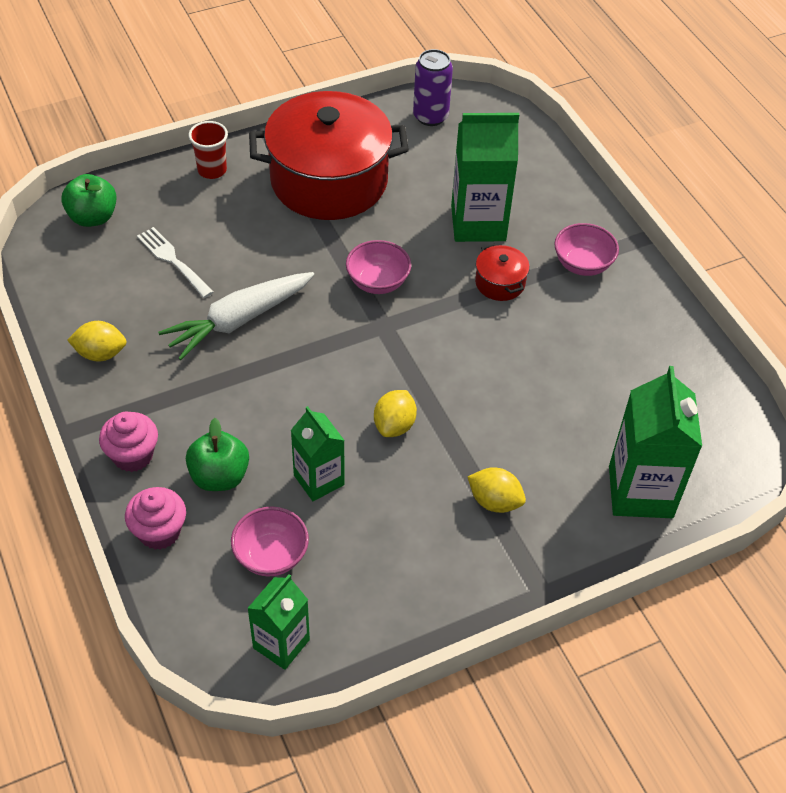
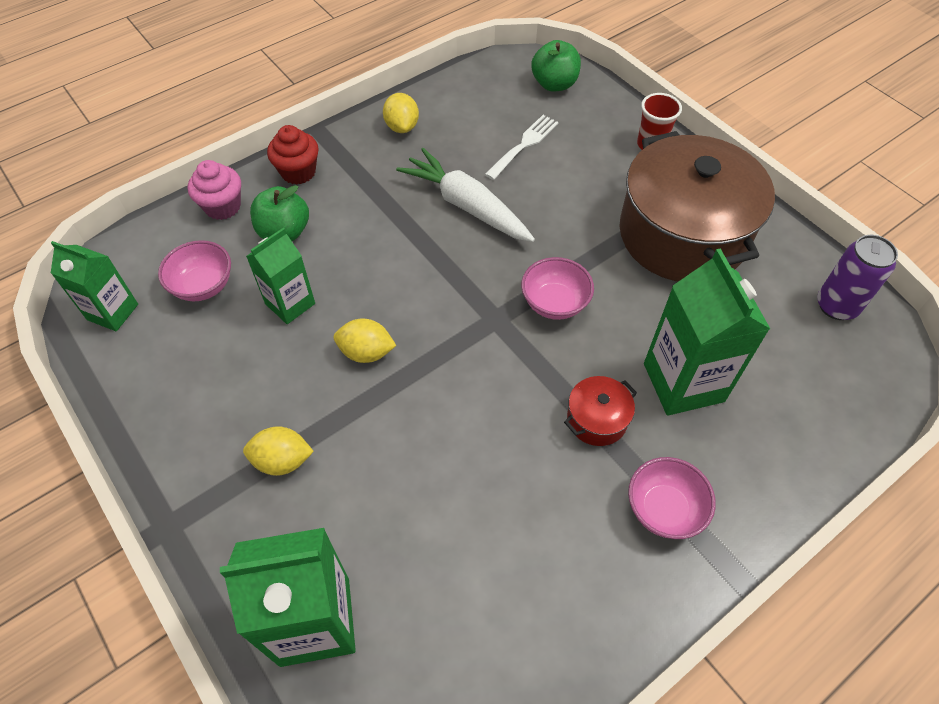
camera: 80 degrees right, 5 degrees up
(133, 455) = (298, 172): pink cupcake -> red cupcake
(329, 181) = (682, 234): red pot -> brown pot
(494, 501) = (282, 460): yellow lemon -> yellow lemon turned 75 degrees clockwise

